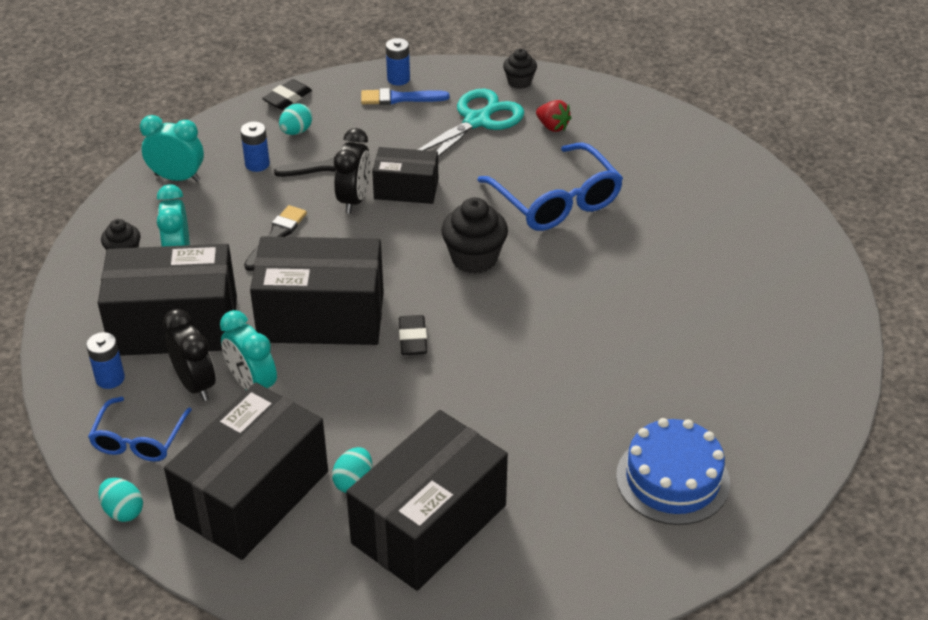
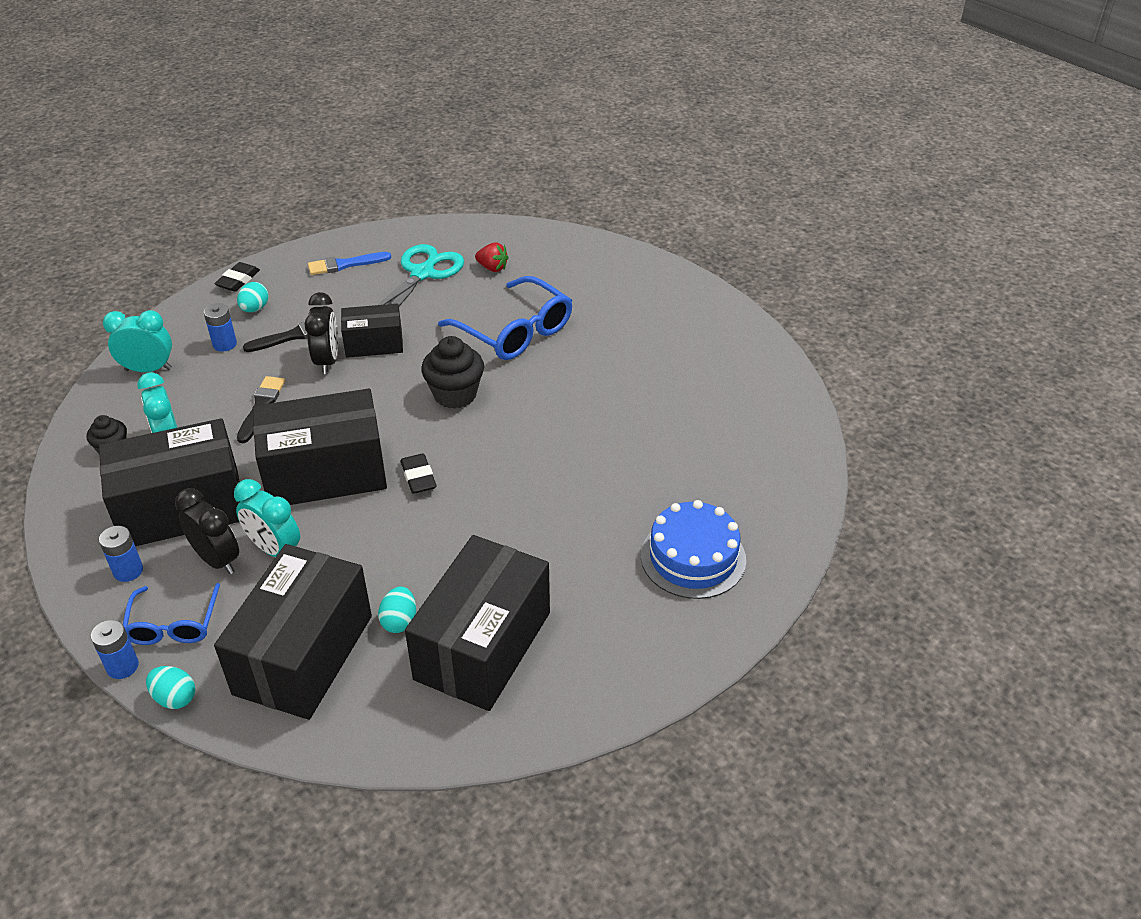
camera: 15 degrees left, 0 degrees up
(398, 79) = (339, 248): blue battery -> blue battery (122, 666)
(519, 82) = (451, 234): black cupcake -> none

